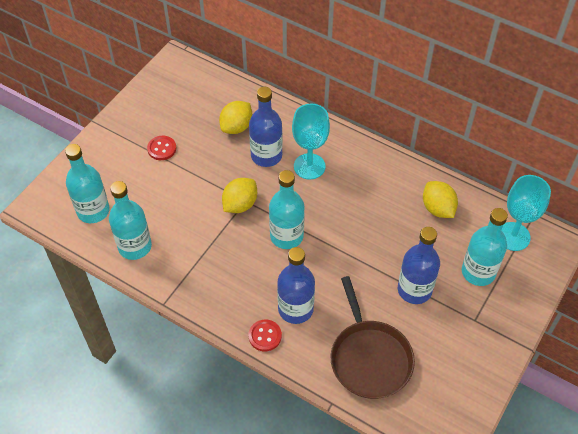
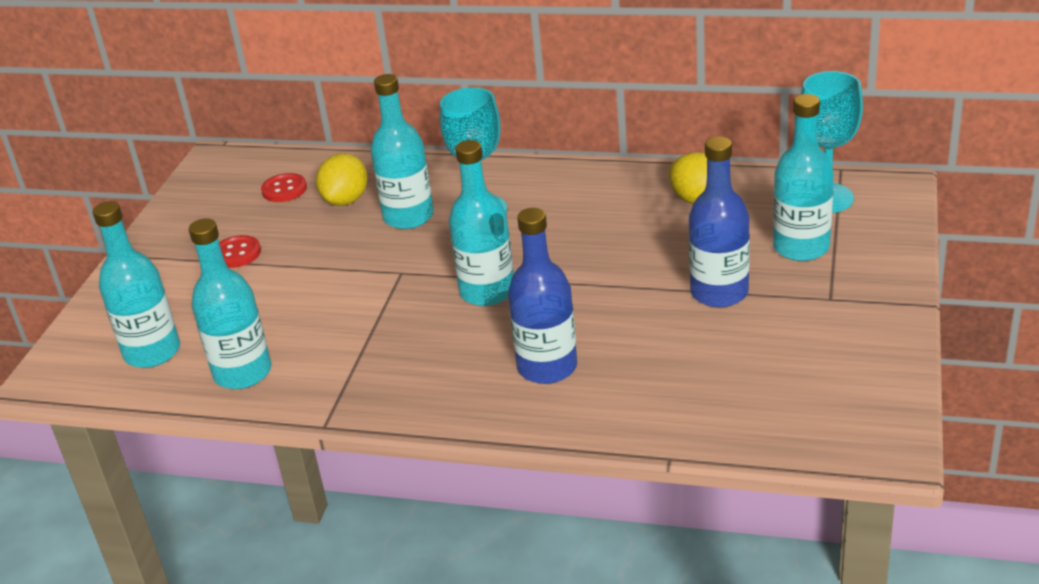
camera: 15 degrees left, 20 degrees down
(240, 204) = (394, 278): yellow lemon -> none
(265, 336) = (514, 412): red button -> red button (284, 189)
(266, 155) = (408, 217): blue bottle -> turquoise bottle
(369, 358) = (697, 387): brown pan -> none

